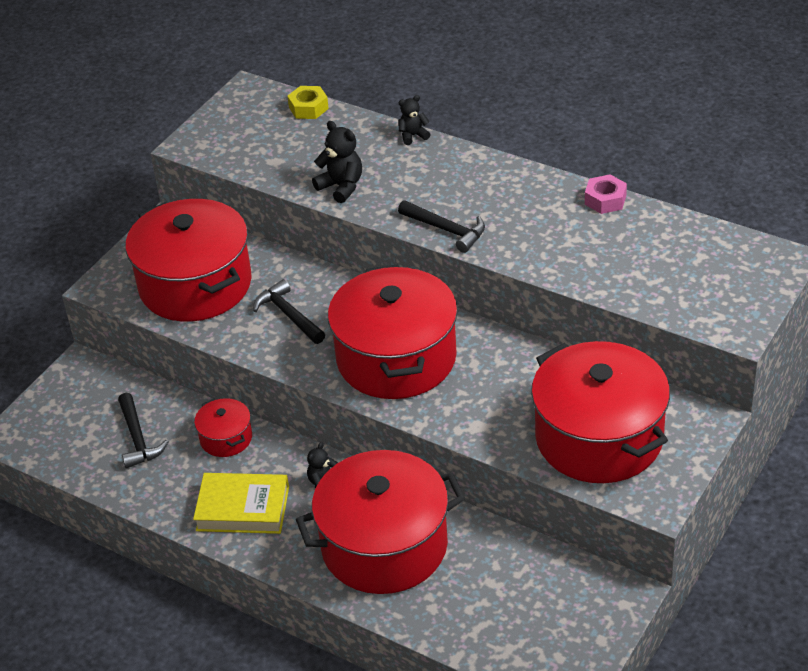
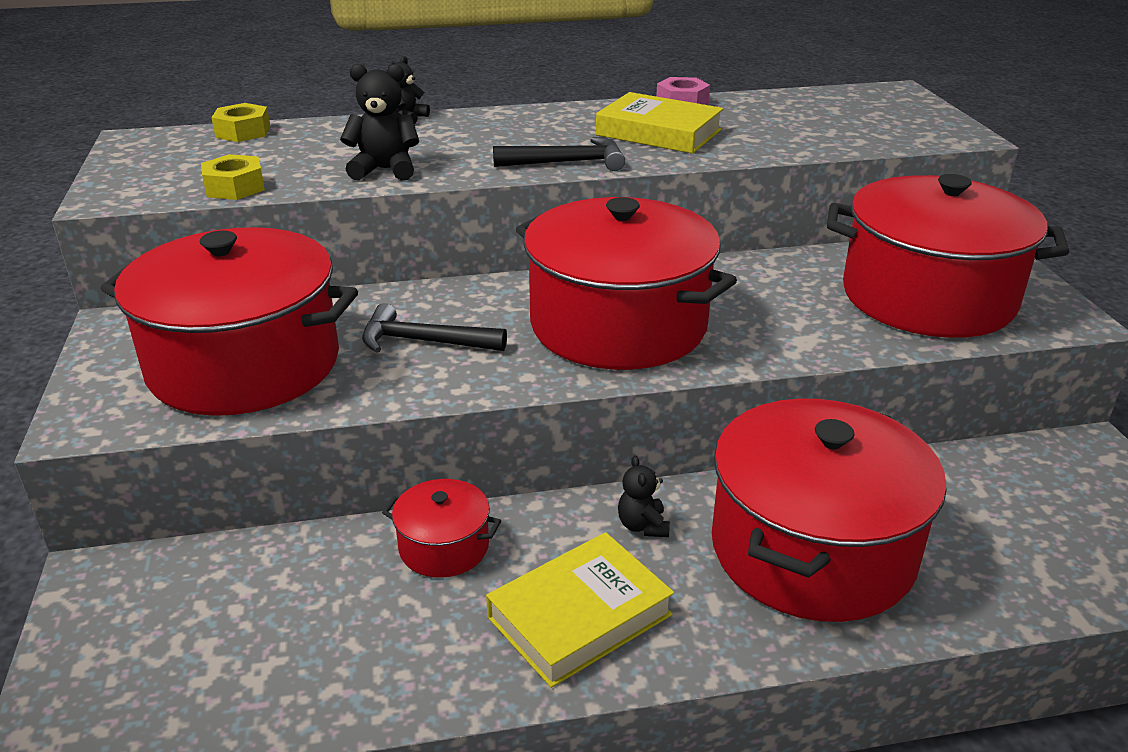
camera: 45 degrees left, 10 degrees down
(138, 438) = (304, 618): black hammer -> none
(252, 165) = (235, 187): none -> yellow nut
(542, 226) = (659, 132): none -> yellow book

